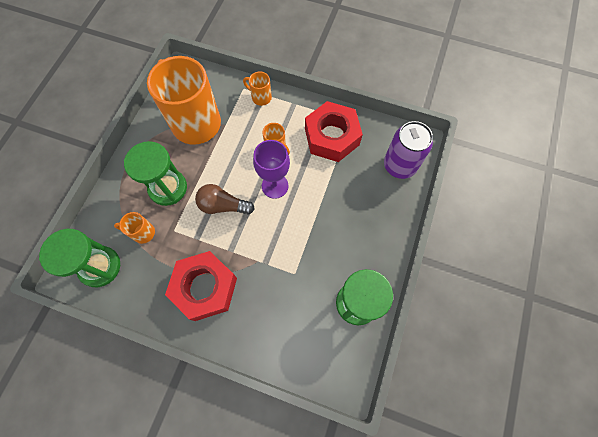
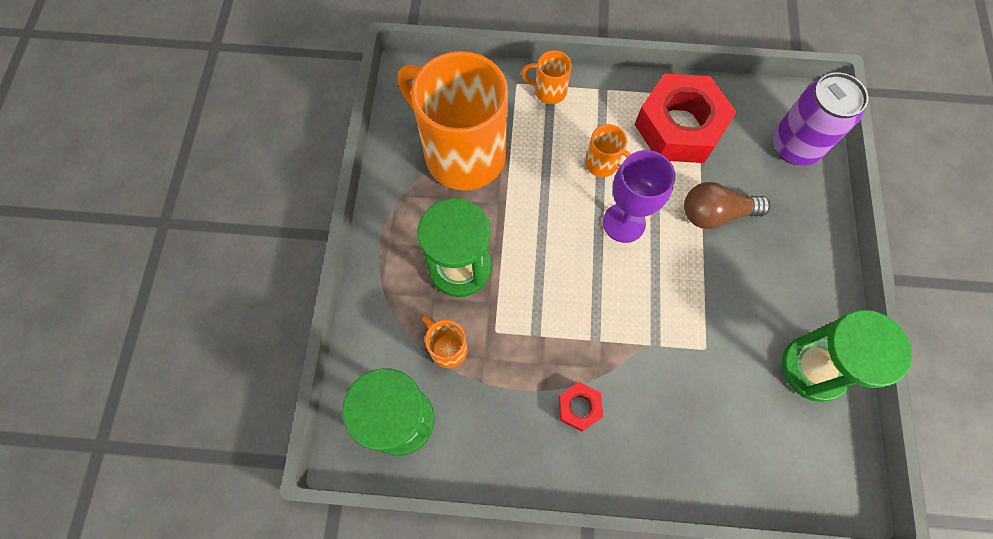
camera: 15 degrees left, 0 degrees up
(142, 233) = (447, 348): orange mug -> orange mug turned 60 degrees clockwise
(205, 288) = (579, 407): red nut -> red nut, size x0.44
(223, 206) = (557, 273): brown light bulb -> brown light bulb (715, 214)

